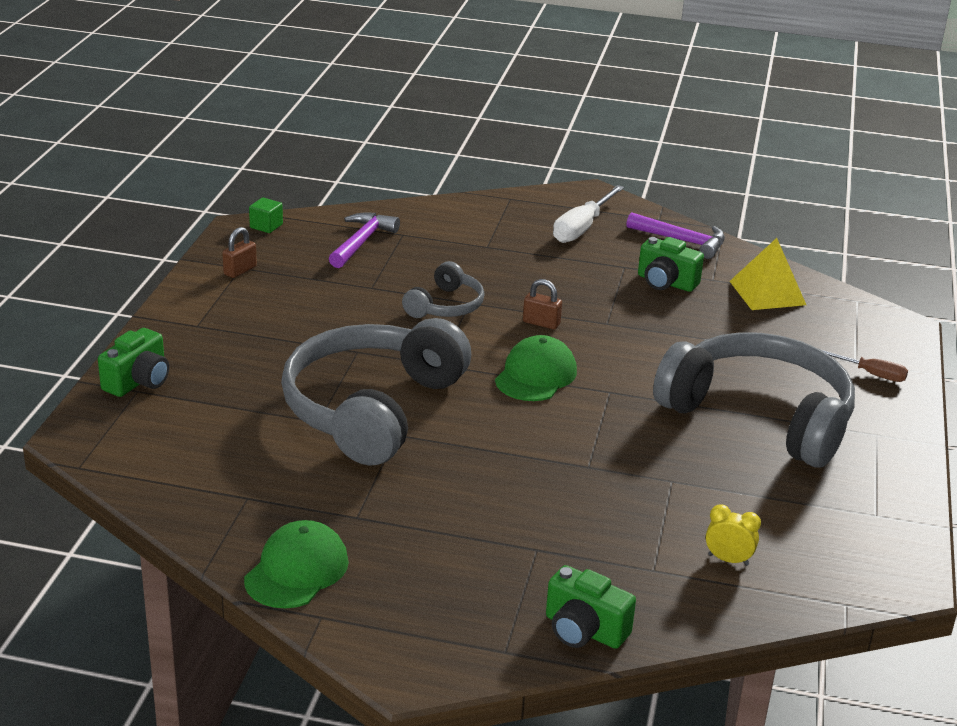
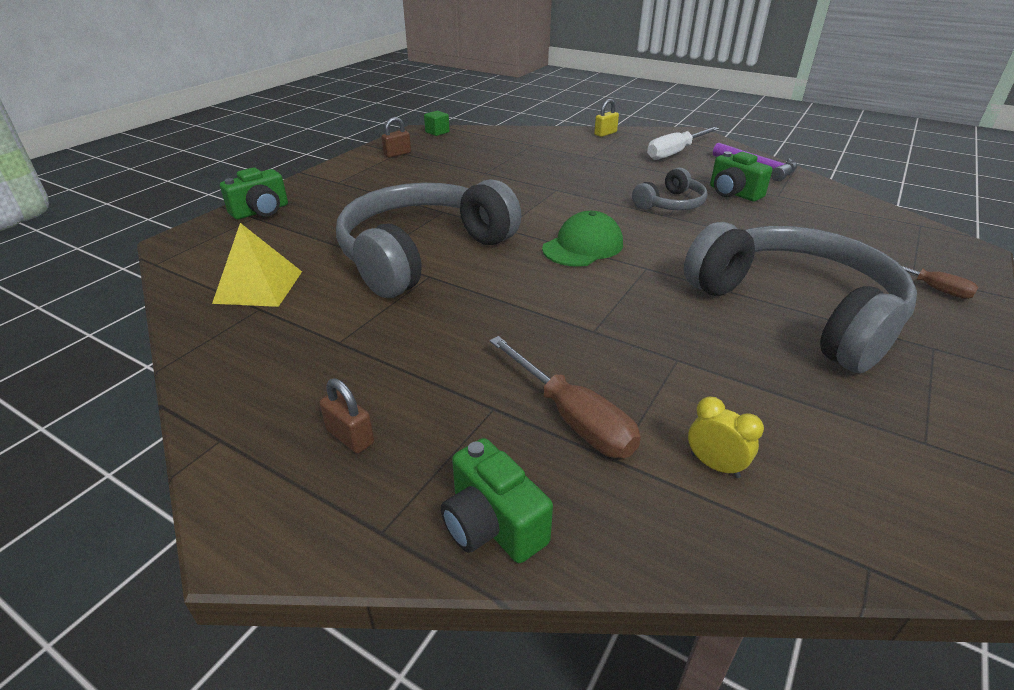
camera: 20 degrees right, 5 degrees up
(297, 570) = (240, 384): green cap -> none
(362, 242) = (498, 146): purple hammer -> none
(446, 306) = (535, 189): grey headphones -> grey headphones (670, 204)
(485, 204) = (605, 133): none -> yellow padlock
(541, 323) = (609, 209): brown padlock -> brown padlock (350, 437)
(605, 545) = (572, 417): none -> brown screwdriver
(767, 293) = (828, 210): yellow pyramid -> yellow pyramid (258, 287)

